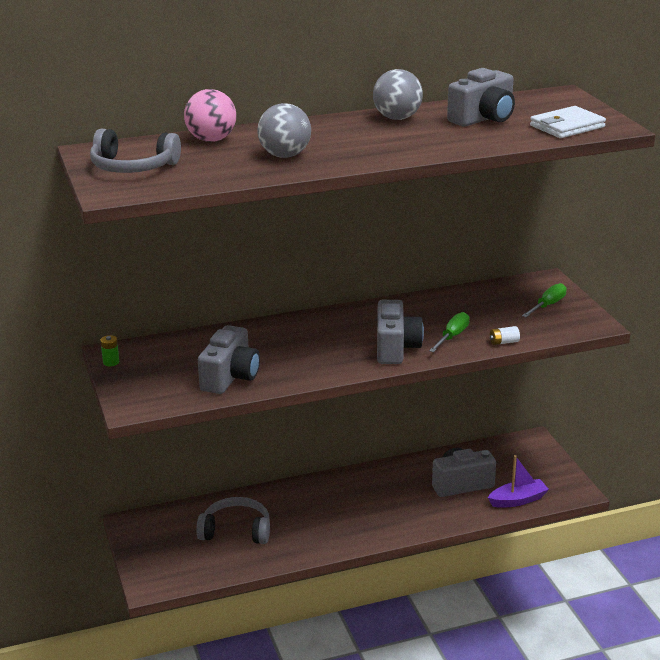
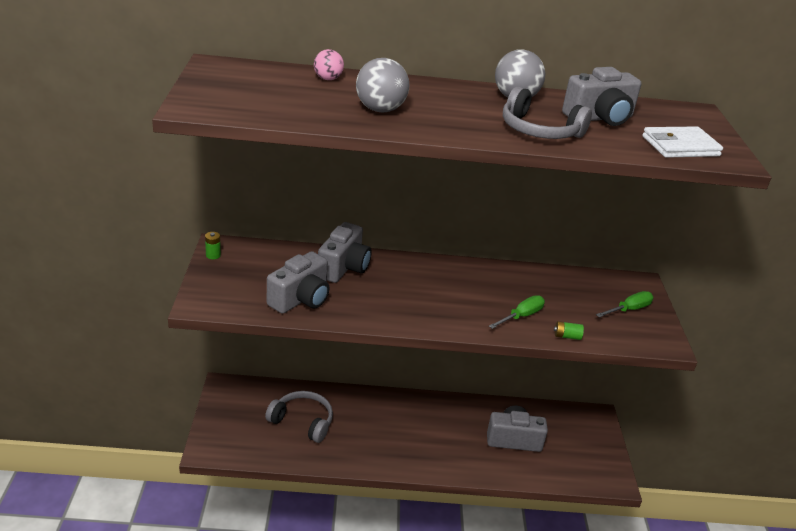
camera: 15 degrees right, 5 degrees up
(132, 167) = (235, 88): grey headphones -> grey headphones (539, 130)
(211, 140) = (328, 79): pink ball -> pink ball, size x0.61
(395, 348) = (463, 313): grey camera -> grey camera (344, 267)
(504, 342) = (567, 336): white battery -> green battery
(518, 500) = (557, 472): purple boat -> none

